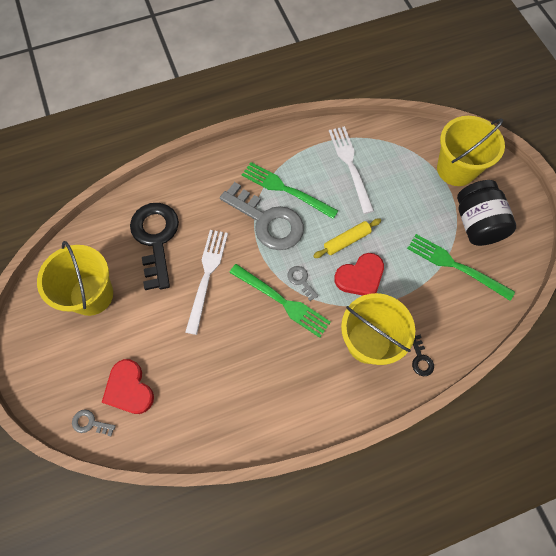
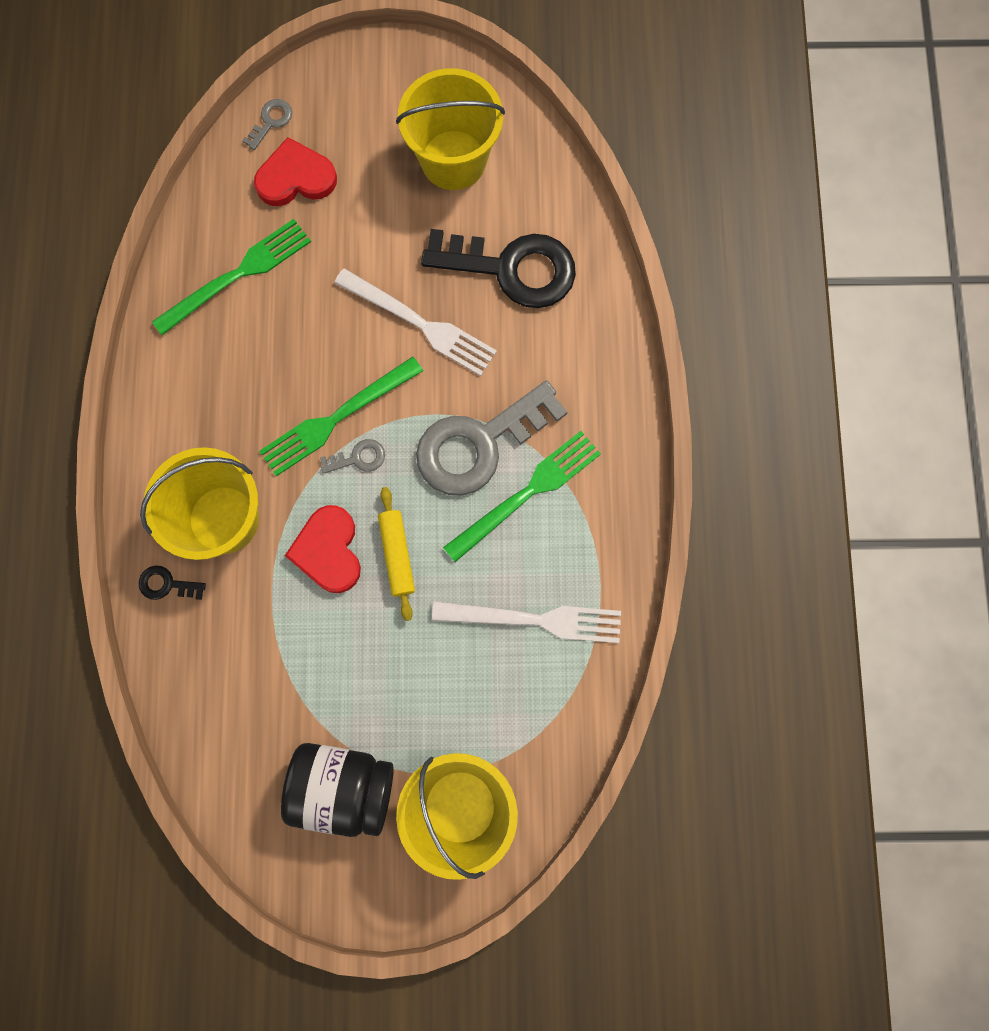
camera: 110 degrees right, 10 degrees up
(455, 266) = (285, 712): green fork -> green fork (238, 275)

